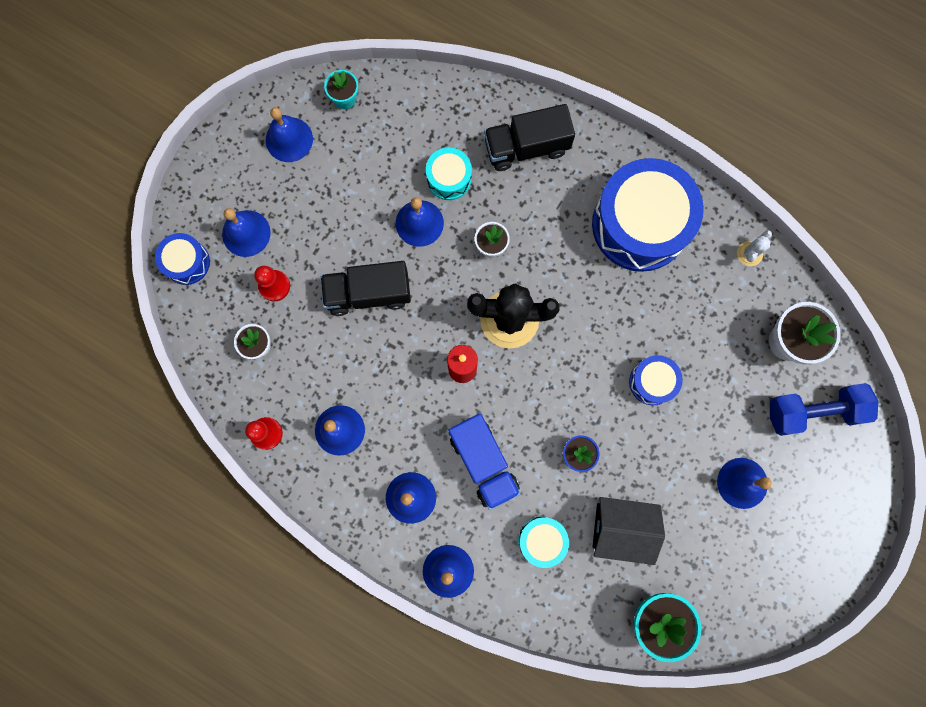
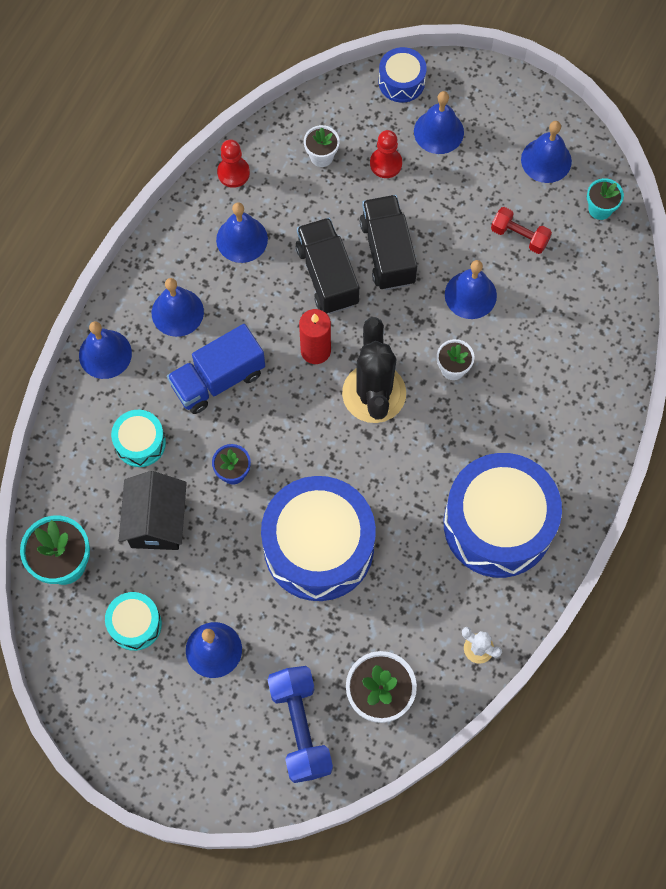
camera: 85 degrees right, 10 degrees down
(364, 173) = (519, 236): none -> red dumbbell
(449, 178) = (524, 320): turquoise drum -> turquoise drum (135, 624)
(526, 147) = (572, 396): black truck -> black truck (327, 275)
(652, 382) = (318, 547): blue drum -> blue drum, size x2.13

